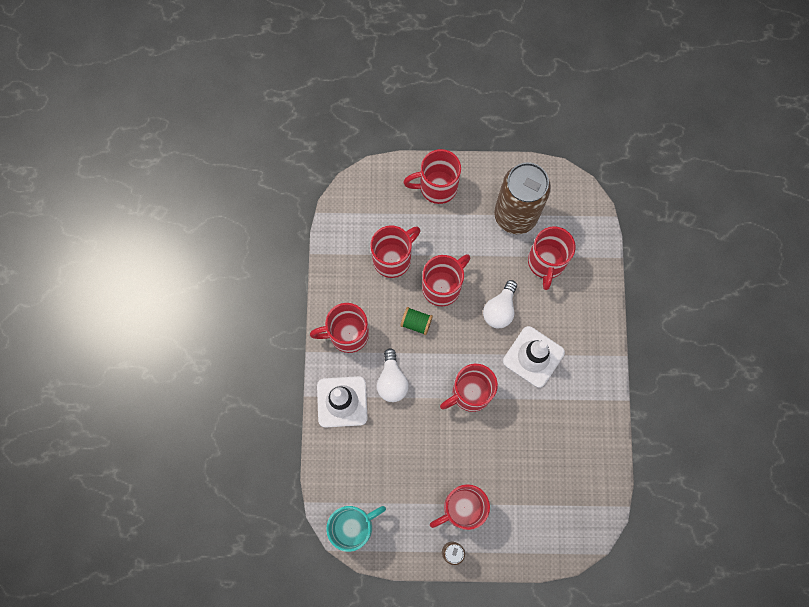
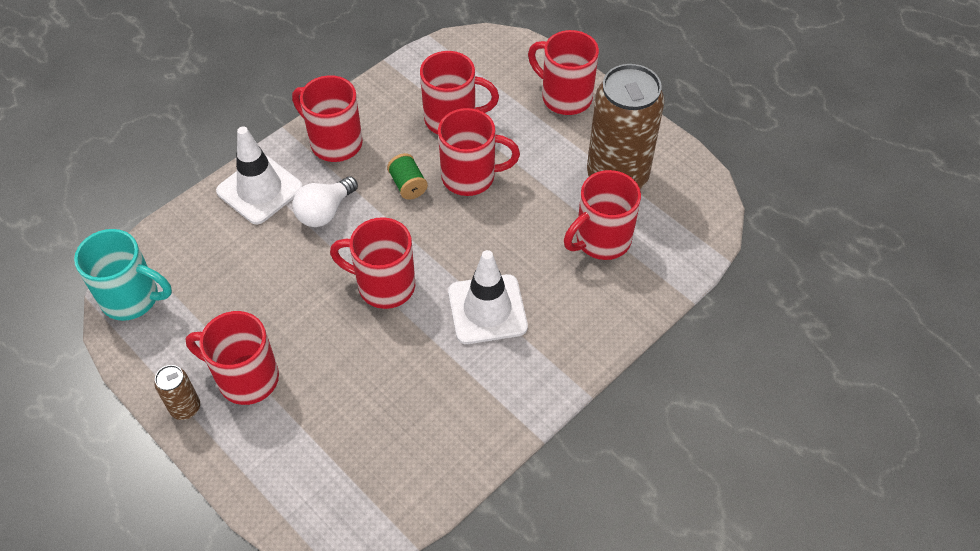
camera: 45 degrees right, 20 degrees down
(500, 309) = (503, 241): white light bulb -> none

